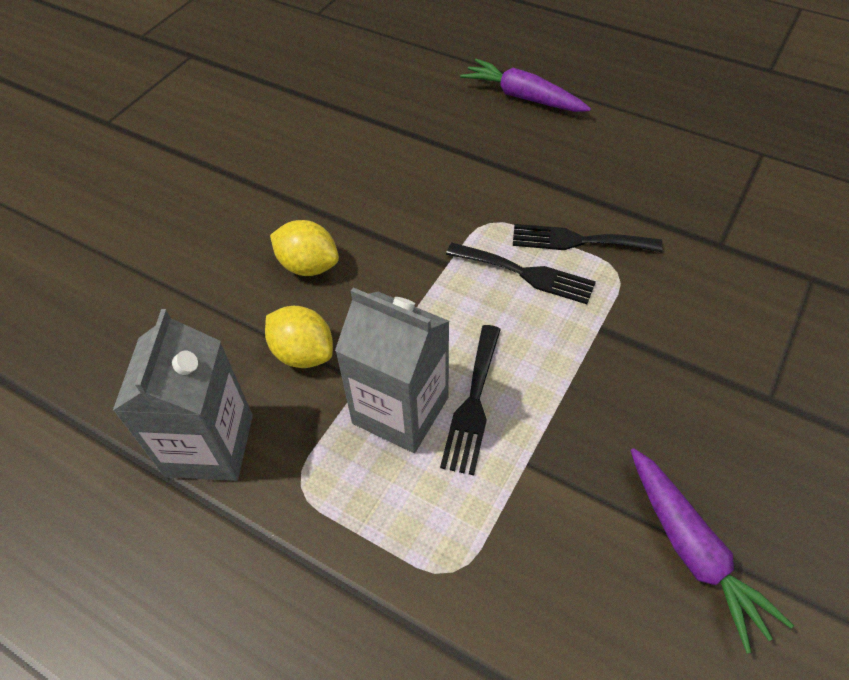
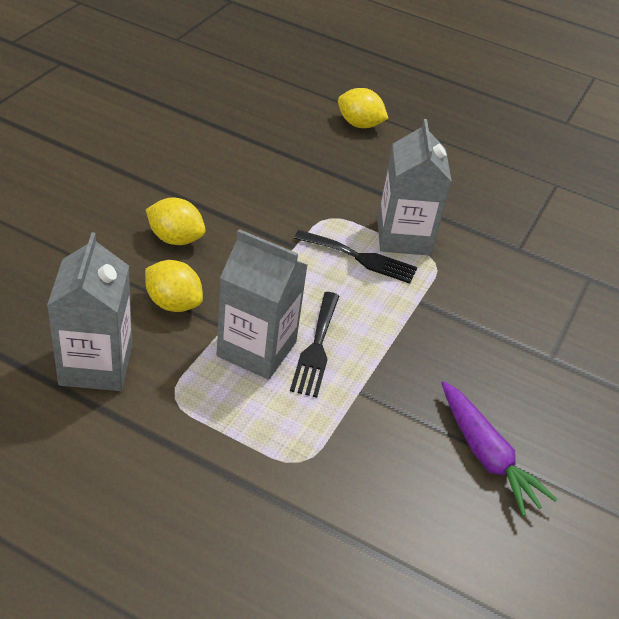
camera: 10 degrees left, 10 degrees down
(523, 97) = (359, 124): purple carrot -> yellow lemon
(578, 240) = (403, 237): black fork -> grey carton

